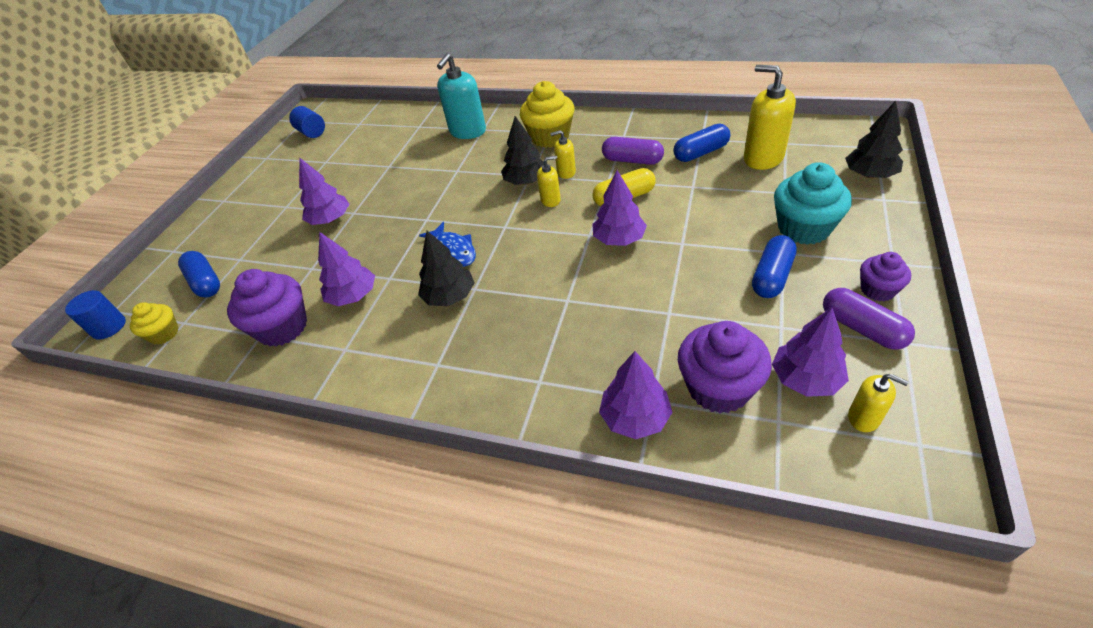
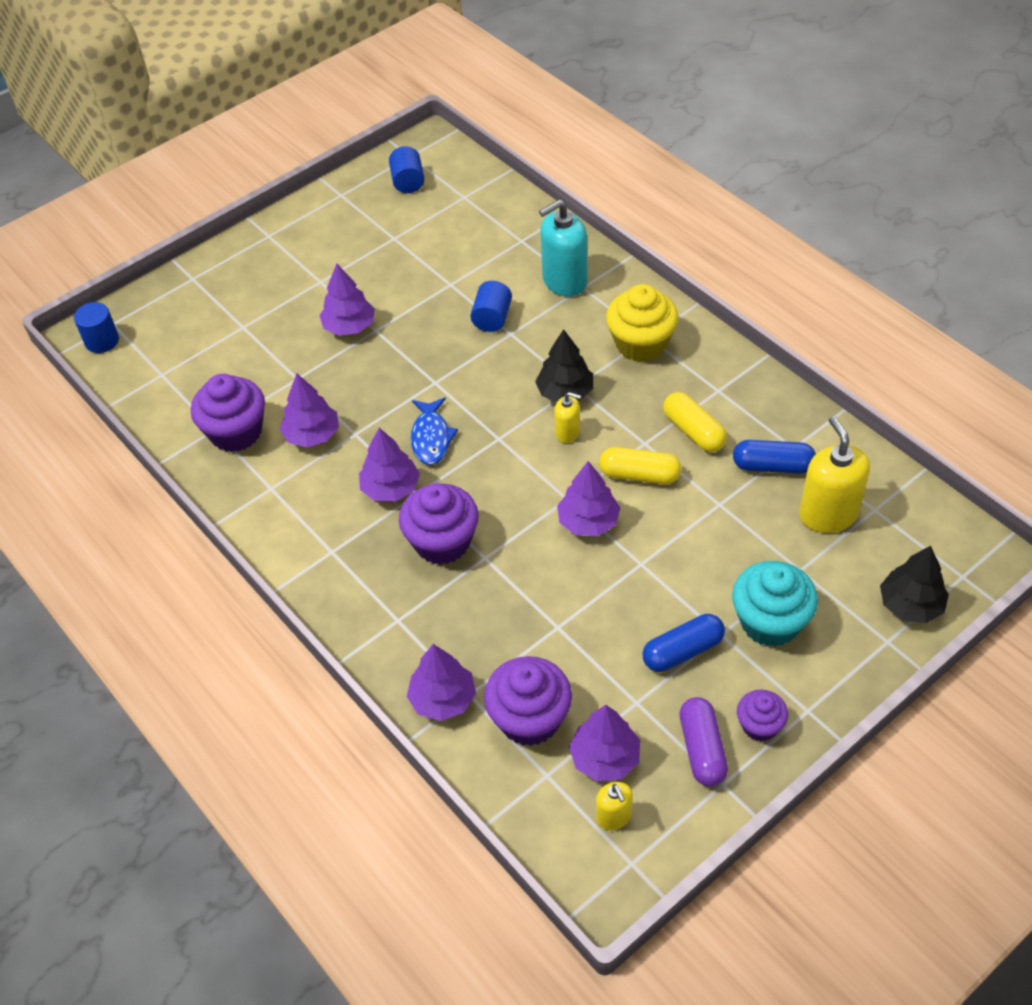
camera: 30 degrees right, 5 degrees up
(164, 334) = (141, 377): yellow cupcake -> none
(205, 282) = (201, 338): blue capsule -> none
(436, 169) = (492, 318): none -> blue cylinder
(450, 296) = (391, 488): black tree -> purple tree
(524, 308) = (442, 542): none -> purple cupcake
(566, 172) = (613, 405): yellow soap dispenser -> none
(632, 160) = (693, 431): purple capsule -> yellow capsule

